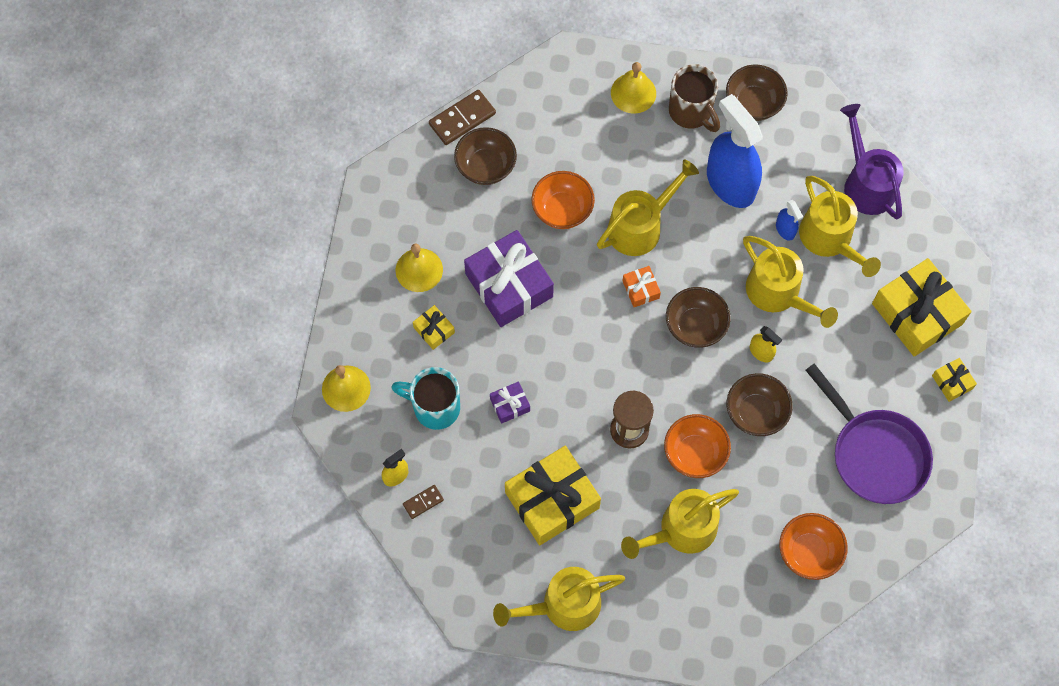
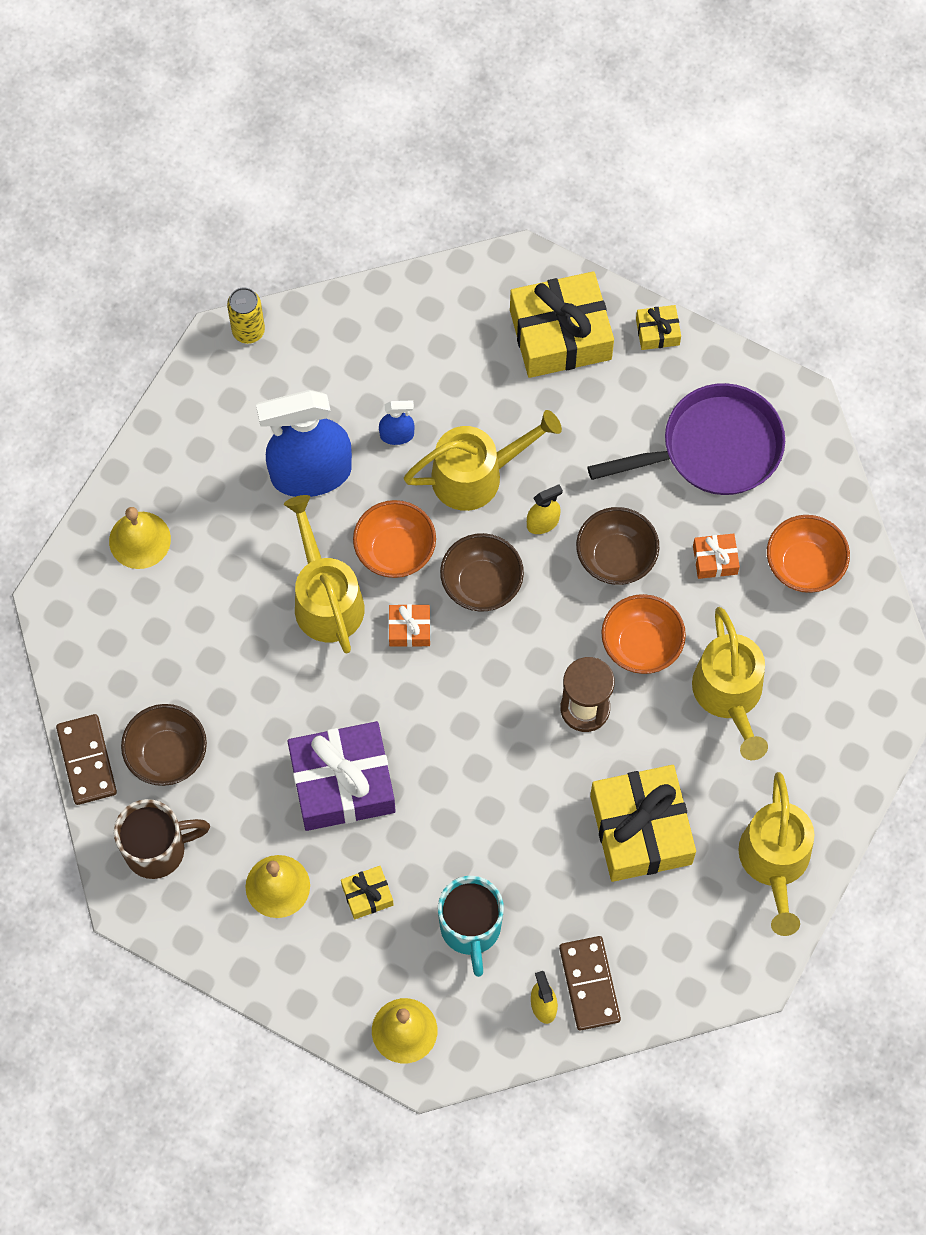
camera: 70 degrees left, 0 degrees up
(423, 502) = (589, 984): brown domino -> brown domino, size x1.80
(434, 407) = (471, 929): turquoise mug -> turquoise mug turned 45 degrees counterclockwise
(510, 405) = (501, 837): purple gift -> none
(562, 210) = (266, 683): orange bowl -> orange bowl (395, 551)
(691, 112) = (196, 482): brown mug -> brown mug (158, 849)
(753, 104) = (215, 406): brown bowl -> none
(785, 484) = (715, 560): none -> orange gift
(820, 104) = (248, 331): none -> yellow can
(830, 240) = (430, 391): yellow watering can -> none
(866, 183) = (373, 322): purple watering can -> none

